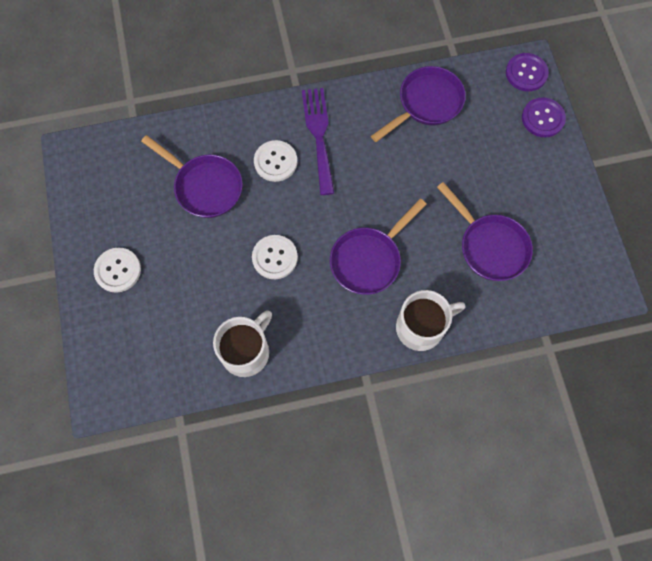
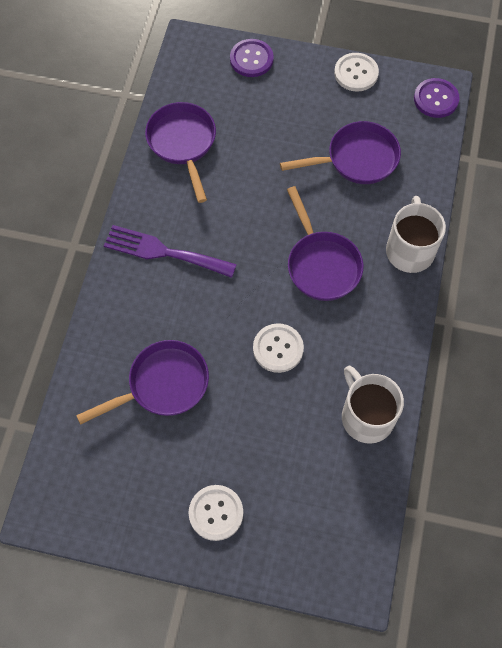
camera: 65 degrees left, 5 degrees down
(275, 162) = (171, 304): white button -> white button (356, 73)
(526, 73) = (198, 50): purple button -> purple button (436, 99)

